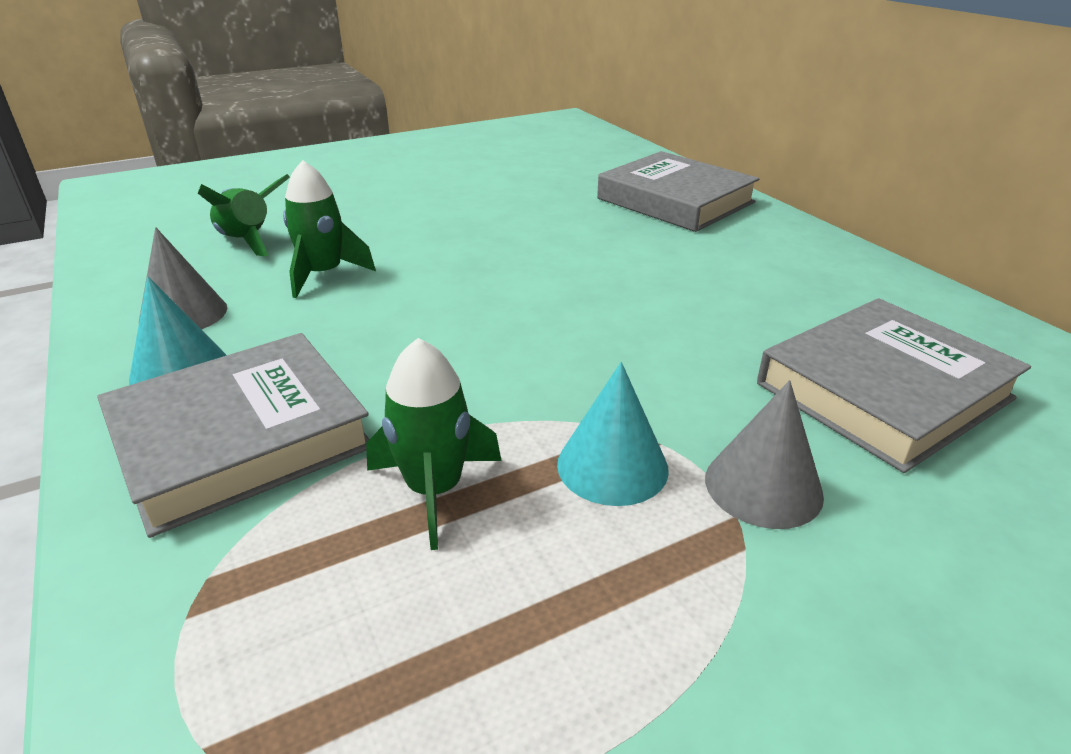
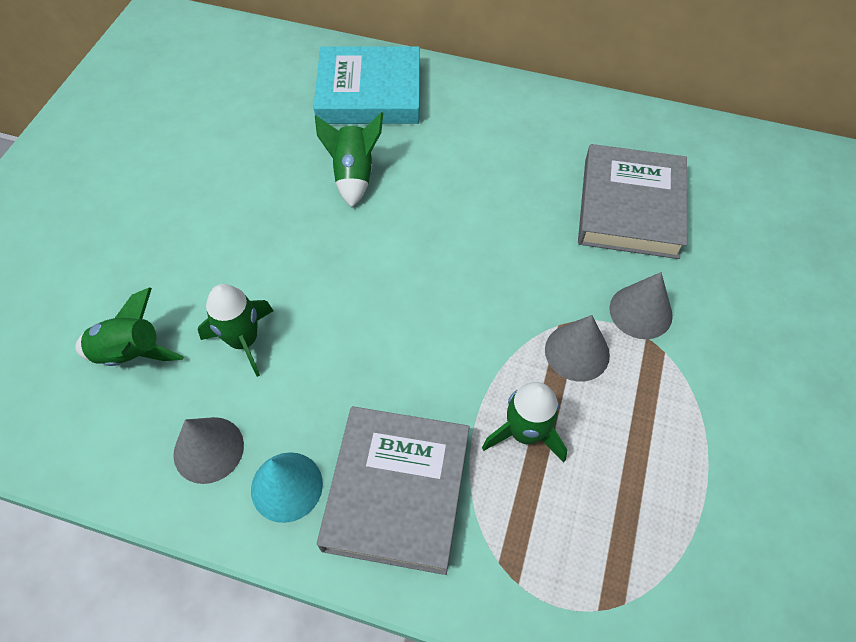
camera: 45 degrees left, 25 degrees up
(580, 234) = (353, 175): none -> green rocket
(612, 466) = (577, 352): turquoise cone -> grey cone
(675, 200) = (369, 93): grey book -> turquoise book

